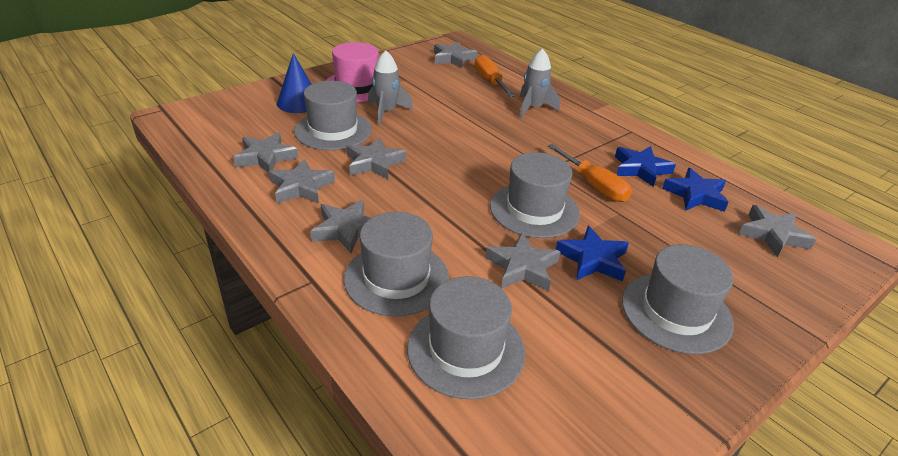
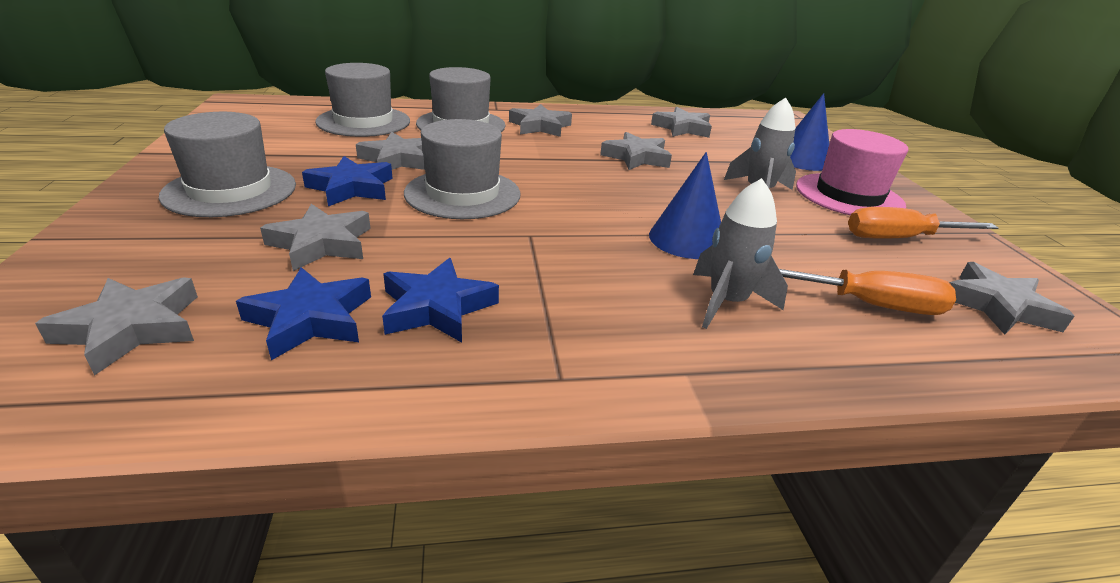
camera: 120 degrees right, 5 degrees down
(301, 187) = (619, 128): grey star -> grey star (321, 244)
(333, 130) = (722, 158): grey hat -> none
(486, 124) = (687, 239): none -> blue cone
(593, 185) = (455, 247): orange screwdriver -> orange screwdriver (900, 238)

